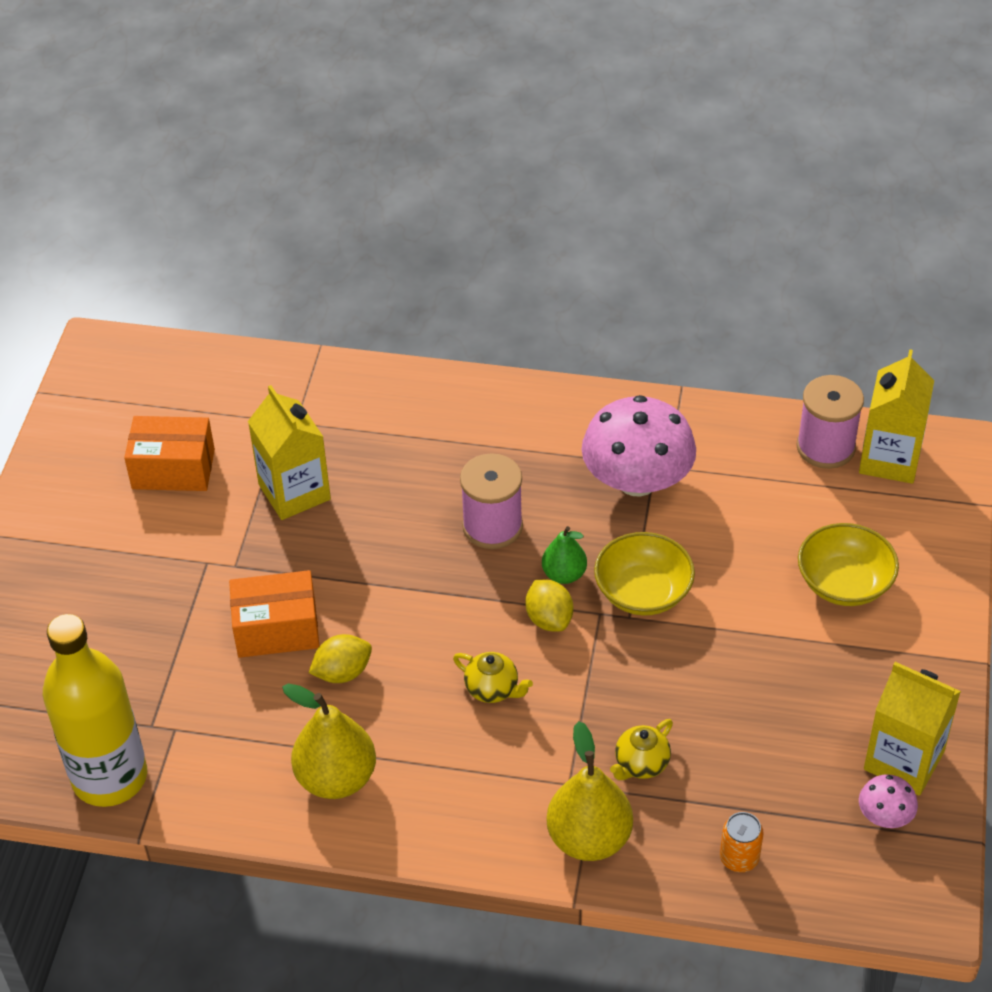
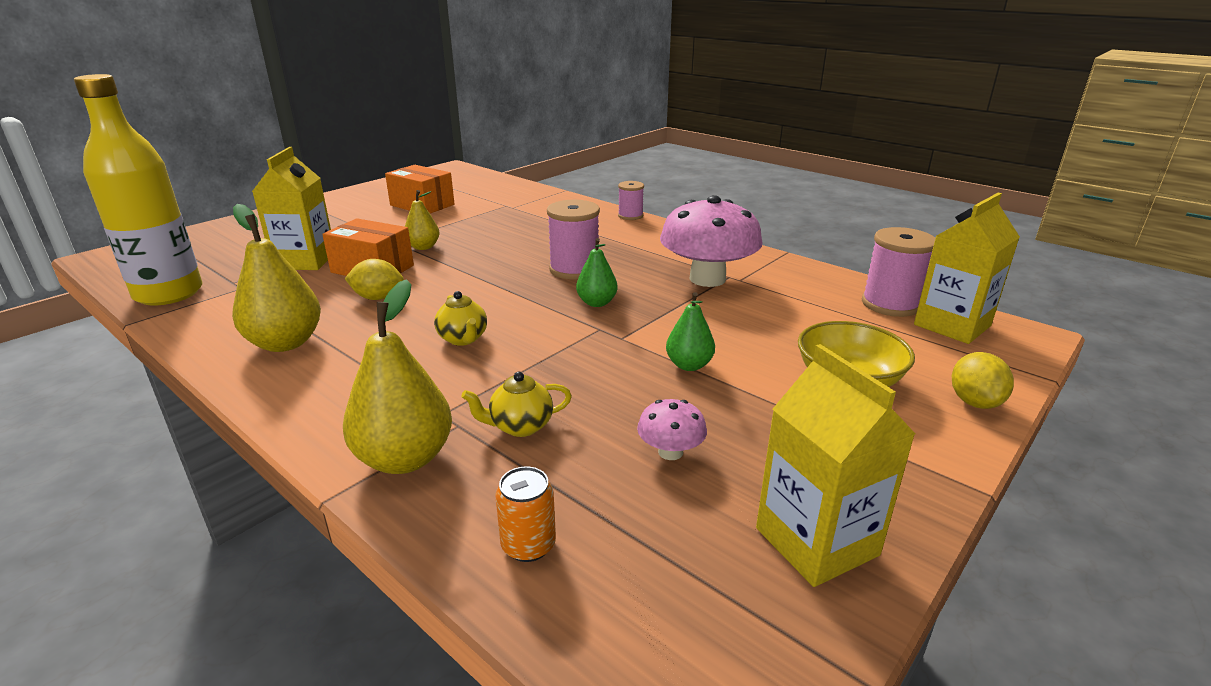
camera: 30 degrees right, 20 degrees down
(284, 561) = (423, 247): none -> yellow pear
(294, 492) = (472, 227): yellow carton -> yellow carton (305, 261)
(458, 380) = (630, 216): none -> pink spool
(549, 619) = (556, 319): yellow lemon -> yellow lemon (974, 402)
(643, 592) = (648, 329): yellow bowl -> none
(712, 626) = (689, 365): none -> green pear
(885, 815) = (748, 587): pink mushroom -> pink mushroom (670, 452)

